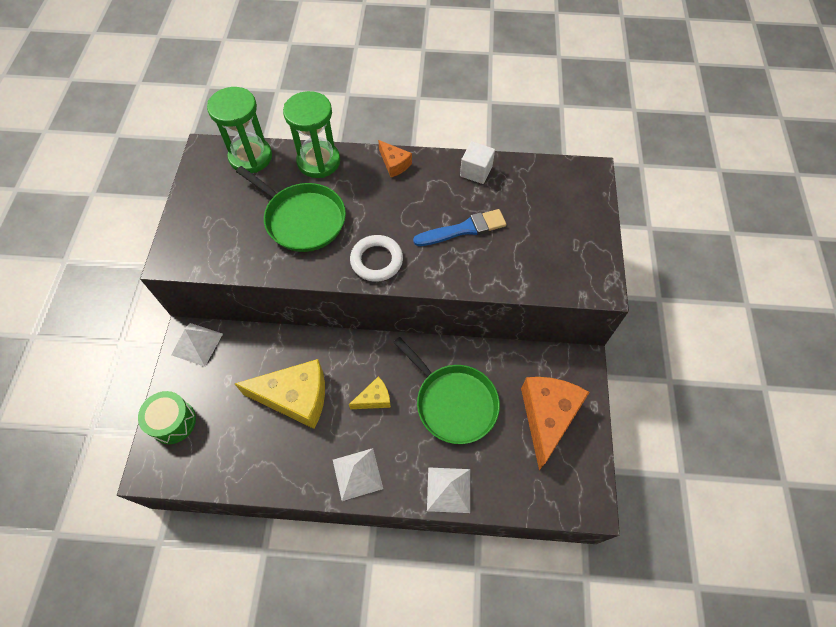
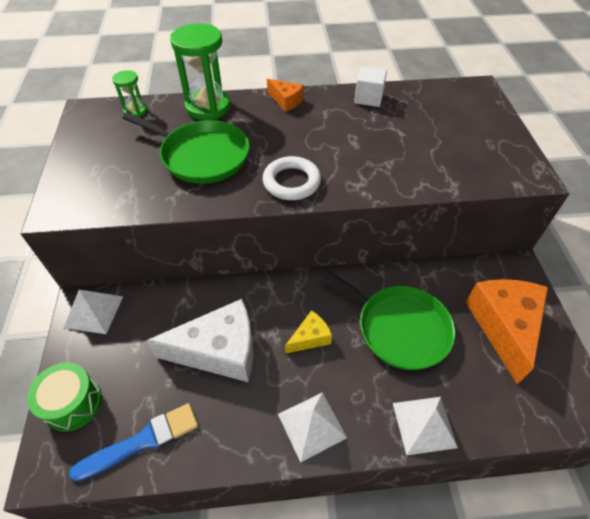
camera: 10 degrees left, 10 degrees down
(250, 157) = (135, 111): green hourglass -> green hourglass, size x0.51
(295, 398) = (219, 351): yellow cheese -> white cheese
(464, 229) = (374, 144): blue brush -> blue brush (142, 441)

